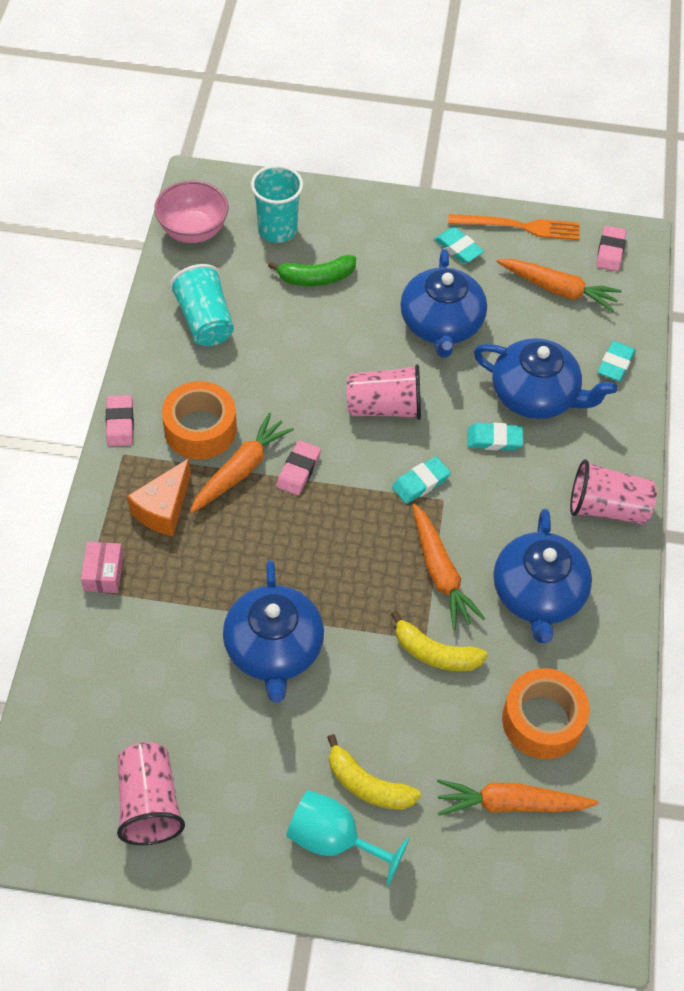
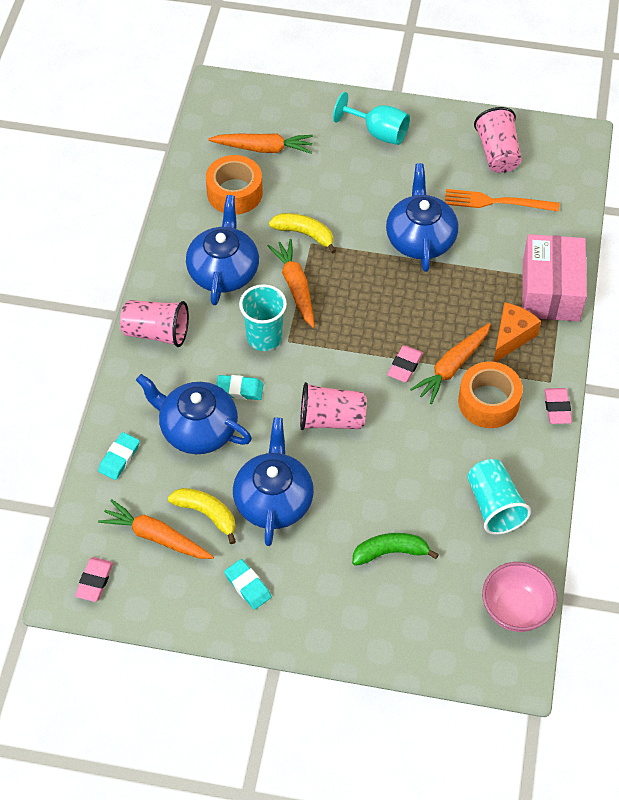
camera: 175 degrees left, 0 degrees up
(103, 573) = (550, 290): pink box -> pink box, size x2.22
(277, 230) = (430, 610): turquoise cup -> turquoise cup (264, 337)
(367, 785) = (356, 160): yellow banana -> yellow banana (207, 514)
(420, 483) = (305, 354): turquoise eraser -> none
(519, 227) = (181, 612): orange fork -> orange fork (496, 202)

